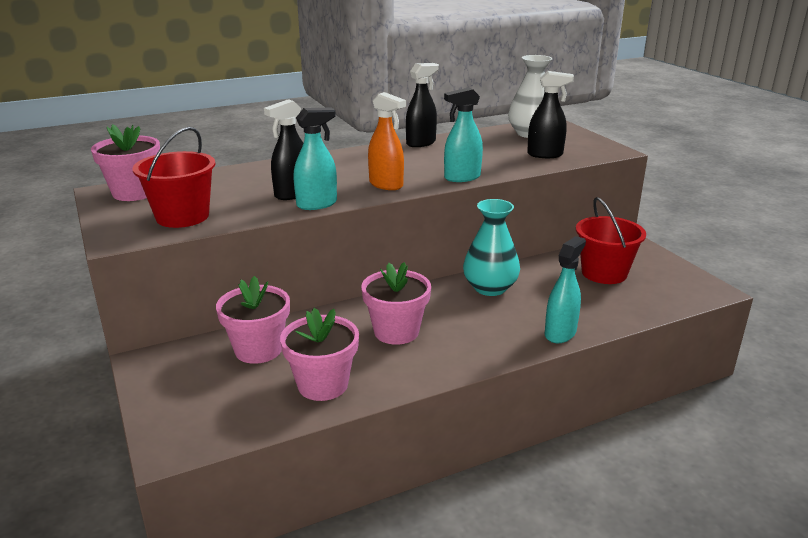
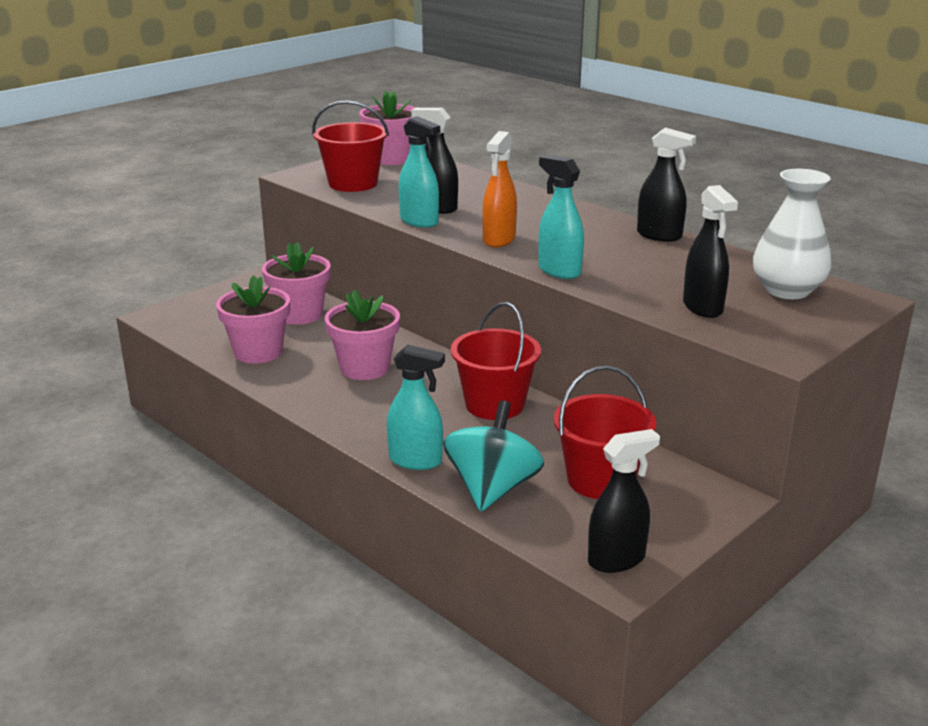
camera: 70 degrees right, 0 degrees up
(490, 288) = (495, 404): turquoise vase -> red bucket
(607, 311) = (492, 489): none -> turquoise spinning top
(693, 287) = (617, 559): none -> black spray bottle

